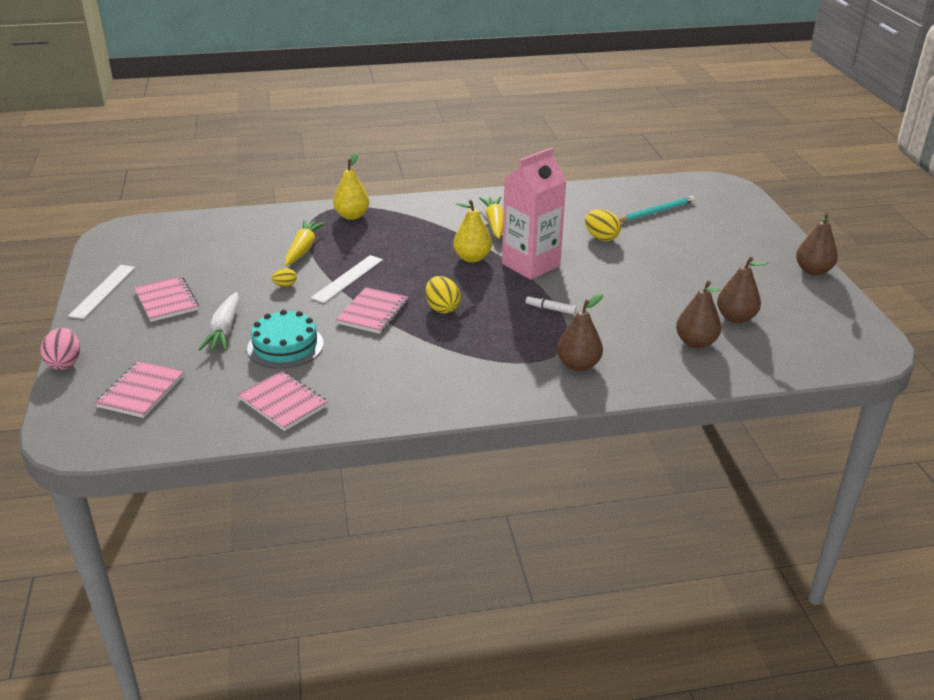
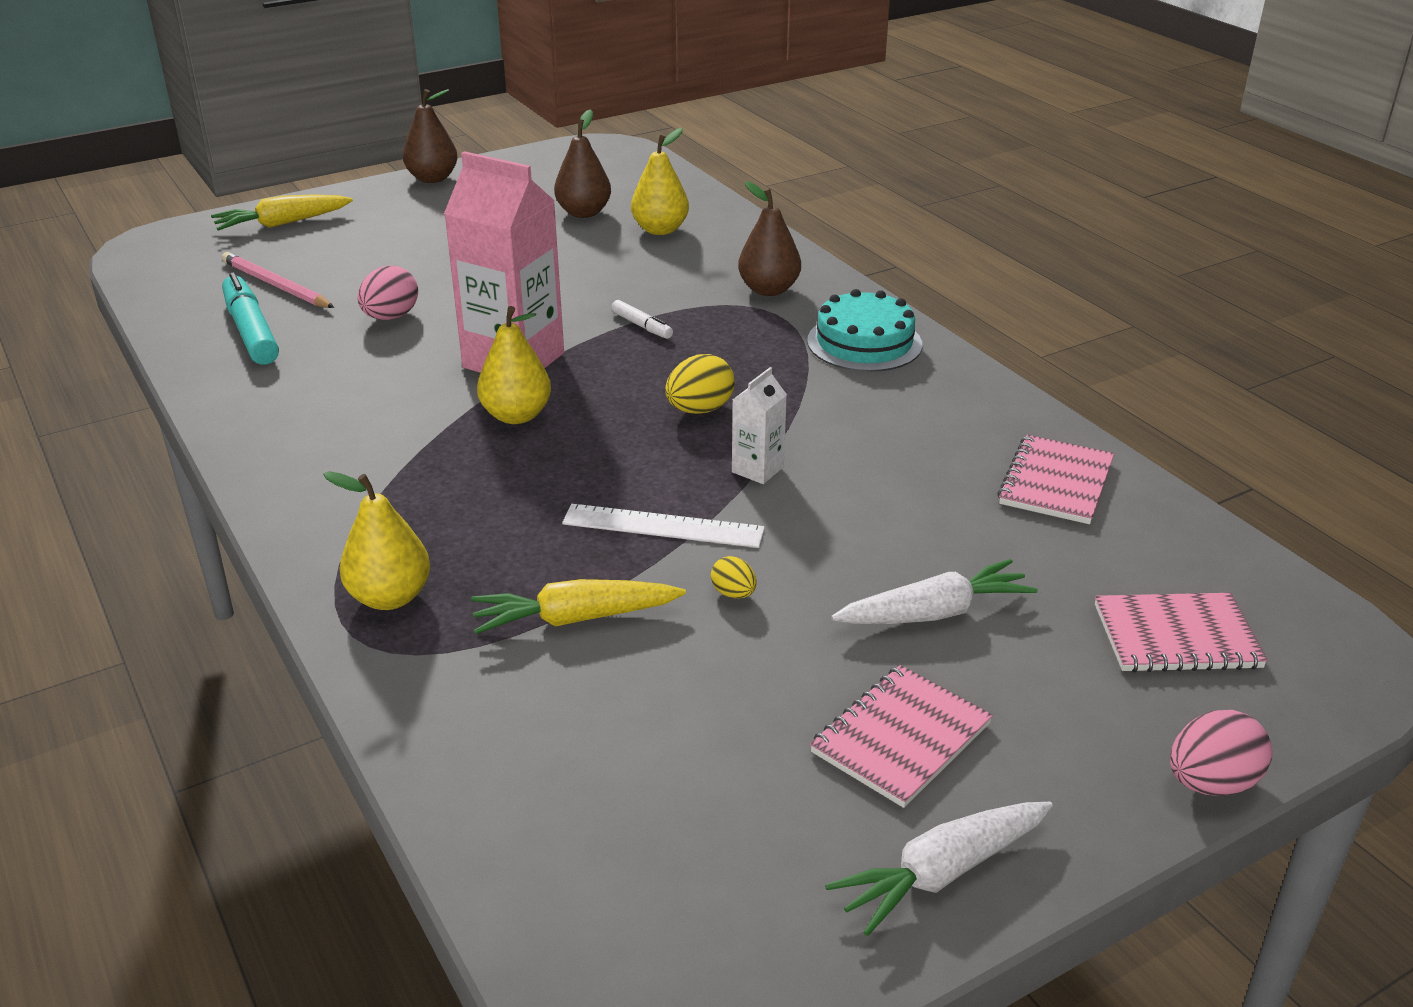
camera: 110 degrees left, 0 degrees up
(103, 291) = (941, 873): white ruler -> white carrot
(285, 346) = (921, 527): turquoise cake -> turquoise cake (864, 343)
(373, 312) = (757, 469): pink notebook -> white carton
(494, 223) = (368, 418): yellow carrot -> yellow carrot (282, 223)
(550, 309) = (642, 326): white marker -> white marker turned 45 degrees counterclockwise
(601, 238) = (390, 317): yellow egg -> pink egg
(602, 203) = (251, 331): none -> turquoise marker
(656, 212) = (276, 285): turquoise pencil -> pink pencil
(695, 343) = (660, 230): brown pear -> yellow pear

